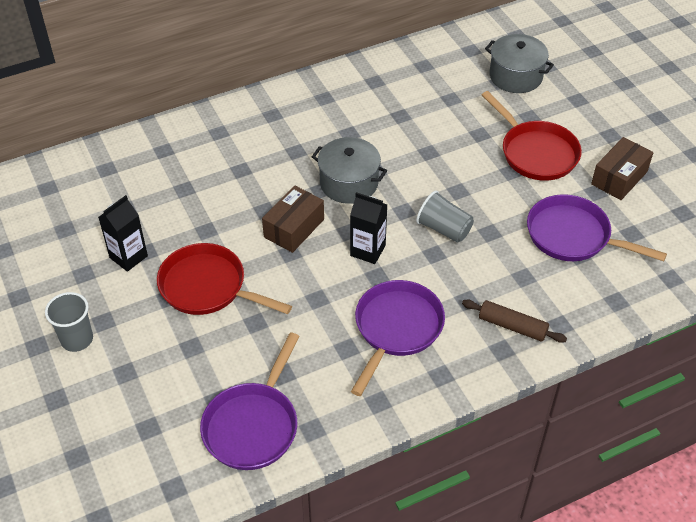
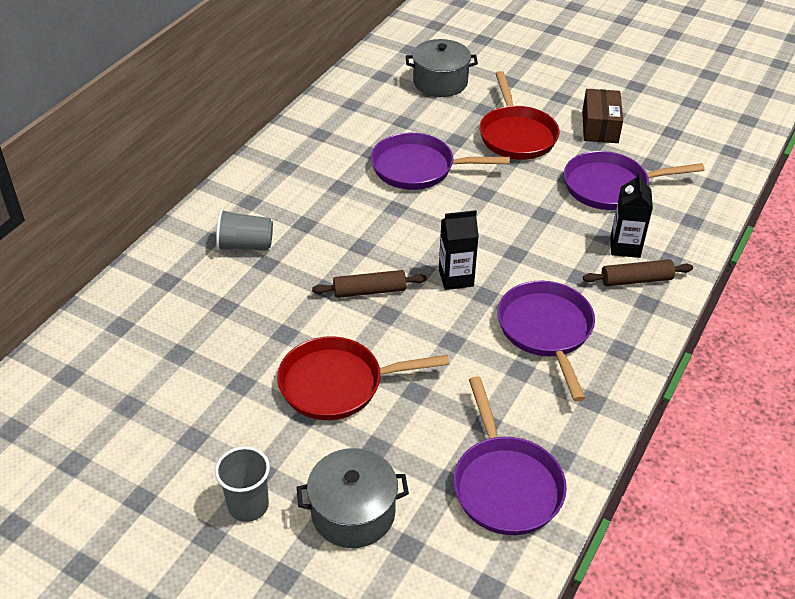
camera: 35 degrees left, 5 degrees down
(128, 257) = (227, 397): black carton -> black carton (625, 247)
(294, 228) = (369, 291): brown box -> brown rolling pin
(349, 183) = (382, 229): grey pot -> grey pot (353, 513)
(425, 145) = (418, 168): none -> purple pan
(444, 229) = (503, 229): grey cup -> grey cup (245, 245)
(535, 152) = (516, 135): red pan -> red pan turned 60 degrees clockwise

